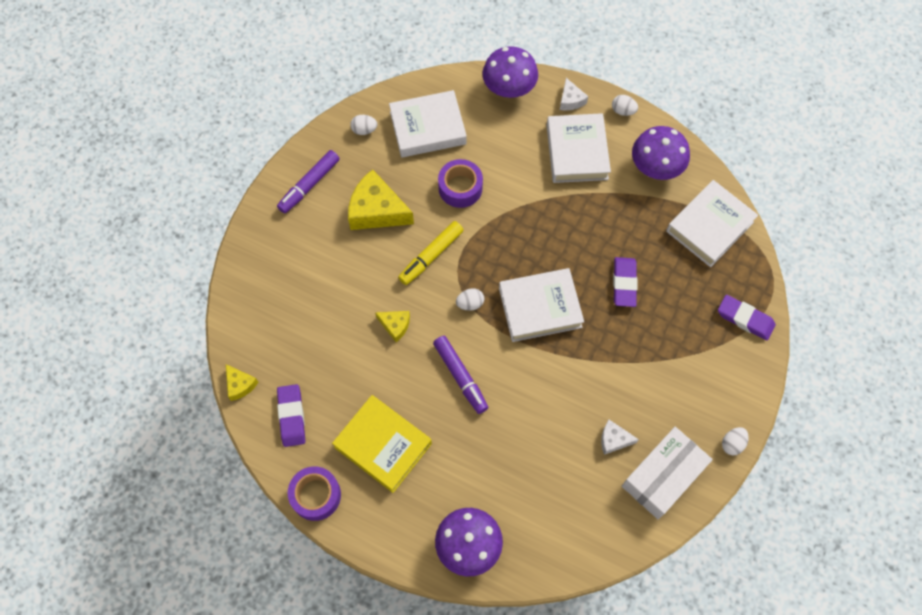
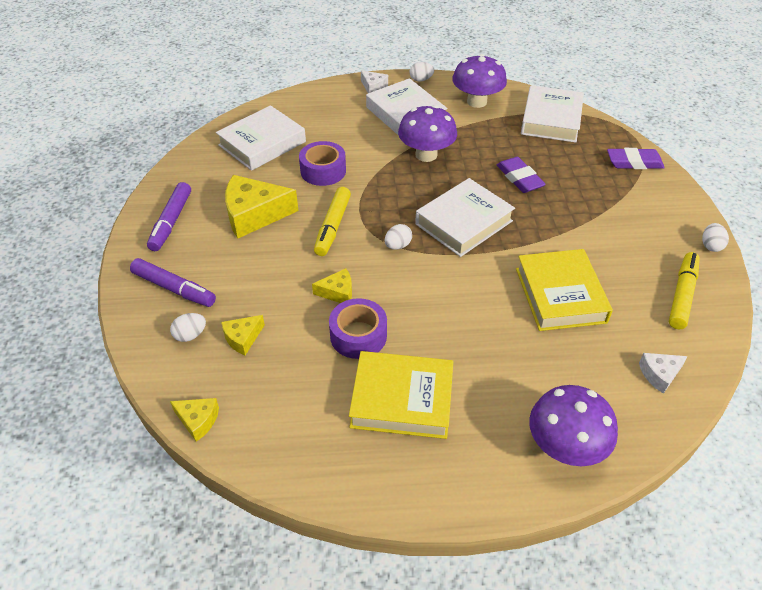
camera: 30 degrees left, 20 degrees down
(292, 416) = (280, 422): purple eraser -> none
(304, 331) = (243, 338): none -> yellow cheese
(316, 495) = (362, 487): purple tape -> purple tape (358, 336)
(364, 130) = (202, 165): white egg -> white egg (190, 335)
(460, 377) = (434, 304): purple marker -> purple marker (174, 289)
(509, 89) = (316, 97): purple mushroom -> purple mushroom (426, 155)
(564, 421) = (560, 295): none -> yellow book
(614, 439) = (615, 288): white cheese -> white cheese (659, 374)
(663, 476) = (682, 295): white box -> yellow marker

